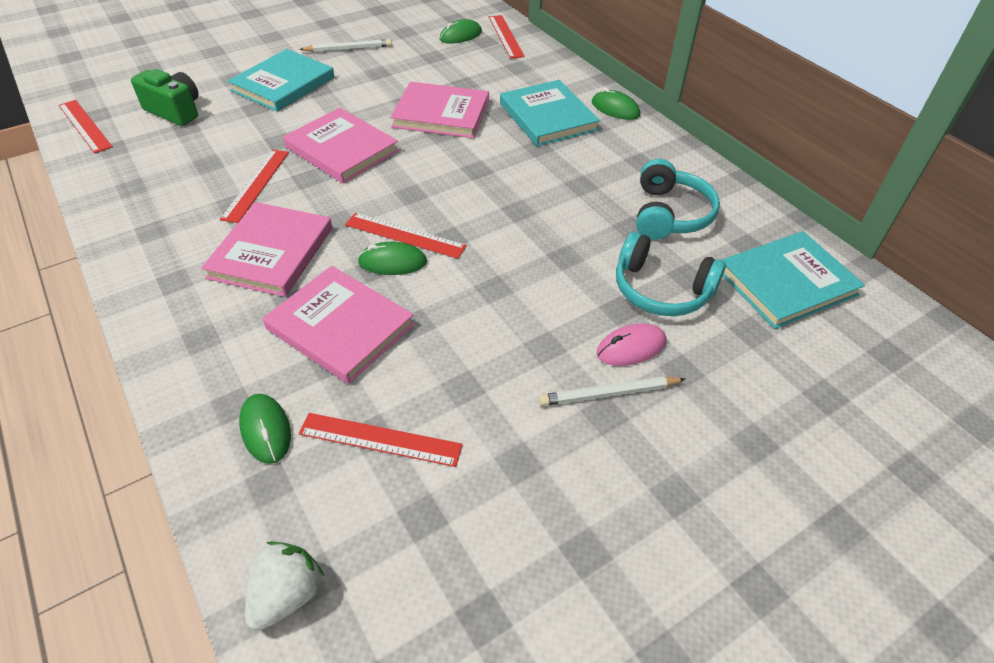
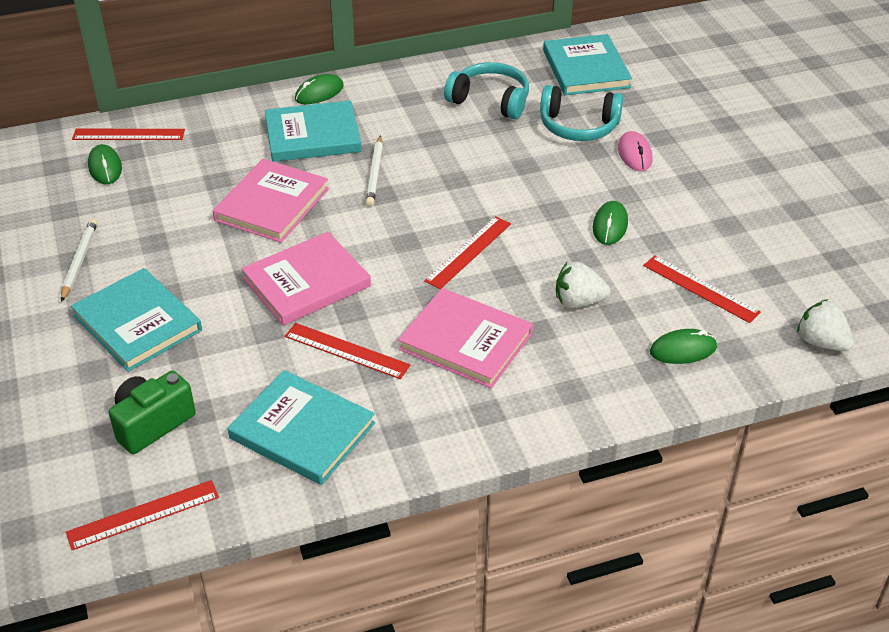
camera: 75 degrees left, 5 degrees down
(160, 178) = (302, 431): none -> turquoise book
(340, 327) = (578, 301): pink book -> white strawberry
(380, 439) = (700, 289): red ruler -> red ruler turned 75 degrees counterclockwise
(392, 262) = (504, 263): green mouse -> green mouse (610, 225)
(609, 394) = (676, 173): white pencil -> white pencil (375, 173)
(661, 290) = (578, 126): turquoise headphones -> turquoise headphones turned 60 degrees clockwise

